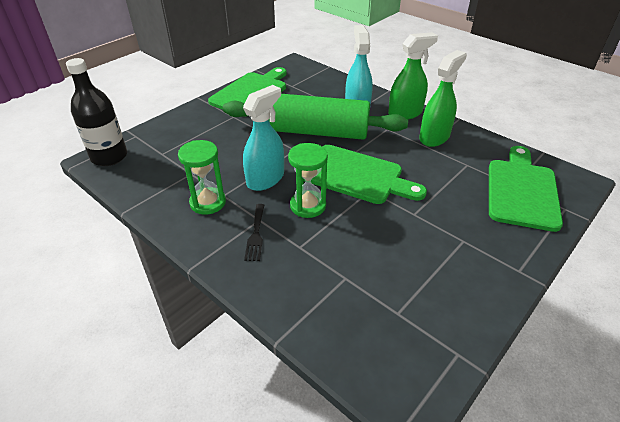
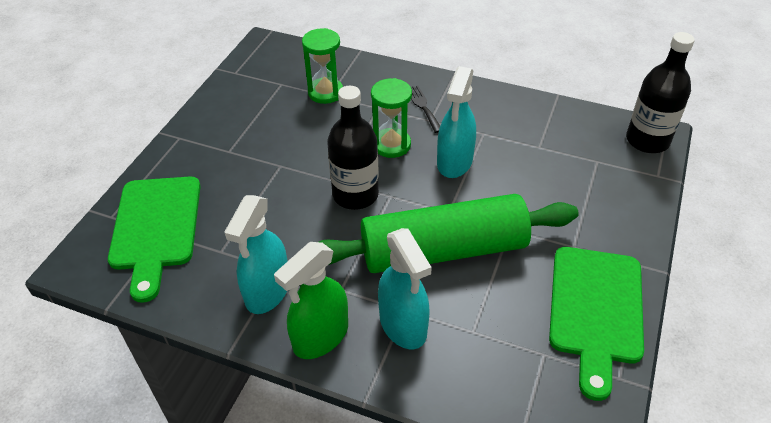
camera: 160 degrees right, 5 degrees up
(208, 202) = (491, 122): green hourglass -> green hourglass (325, 92)
(357, 175) = (355, 195): green cutting board -> black bottle
(434, 137) = (267, 291): green spray bottle -> turquoise spray bottle

